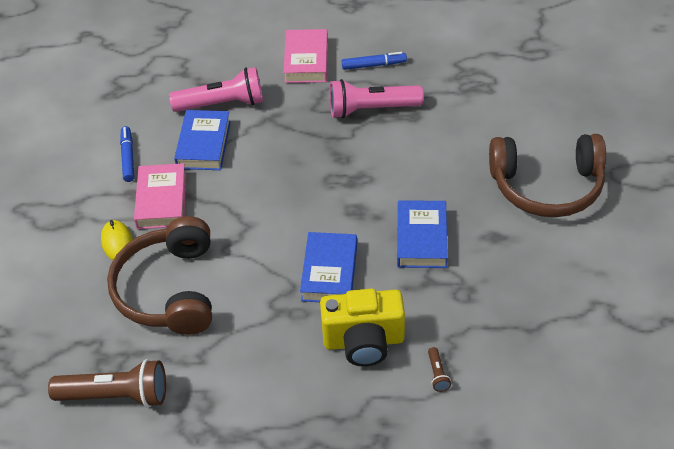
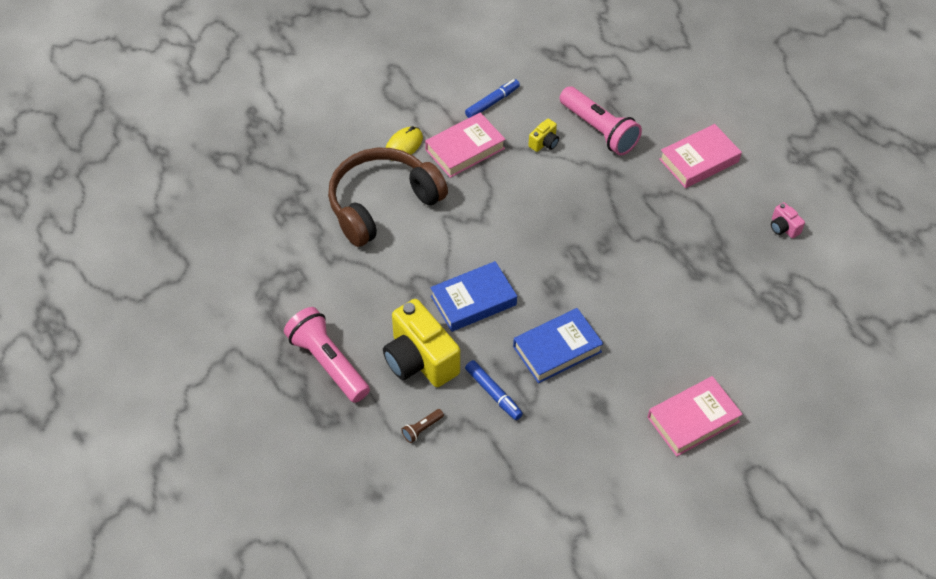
camera: 55 degrees right, 5 degrees up
(116, 396) = (267, 226): brown flashlight -> none
(204, 144) = (544, 143): blue book -> yellow camera
(371, 109) = (679, 238): pink flashlight -> pink flashlight (328, 362)
(373, 65) = (736, 212): blue marker -> blue marker (493, 393)
(409, 47) = (783, 228): none -> pink camera
(547, 186) = (693, 419): brown headphones -> pink book

